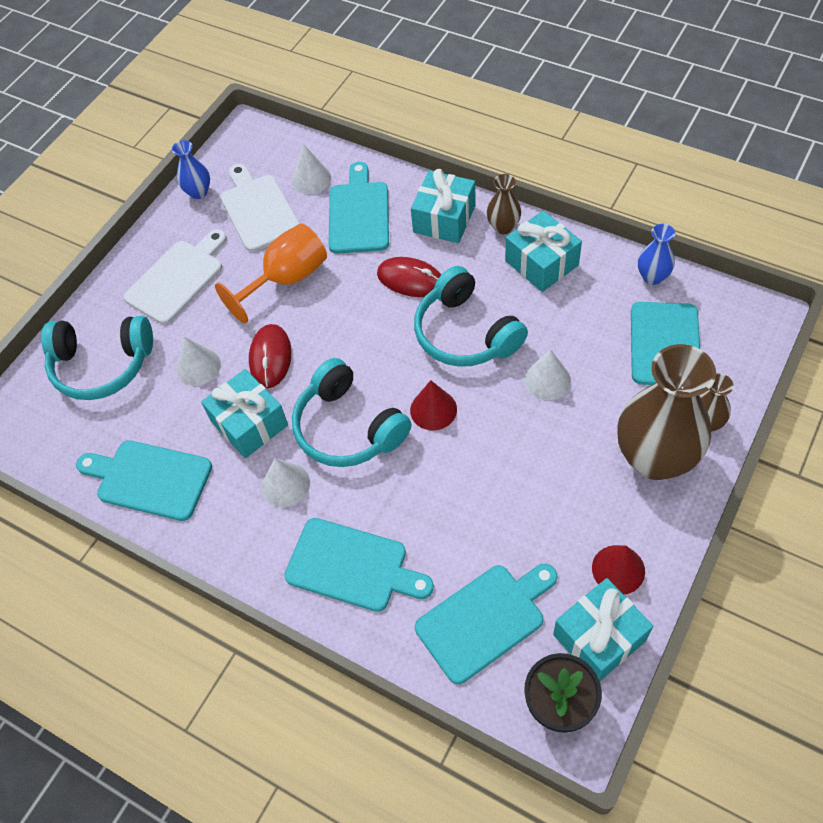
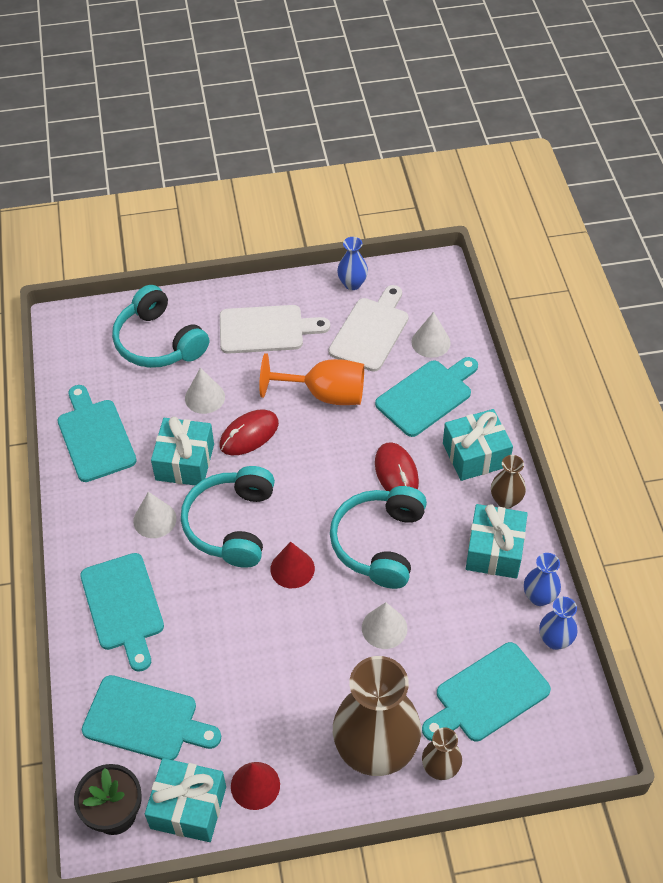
camera: 45 degrees right, 5 degrees down
(607, 262) = (539, 597): none -> blue vase

